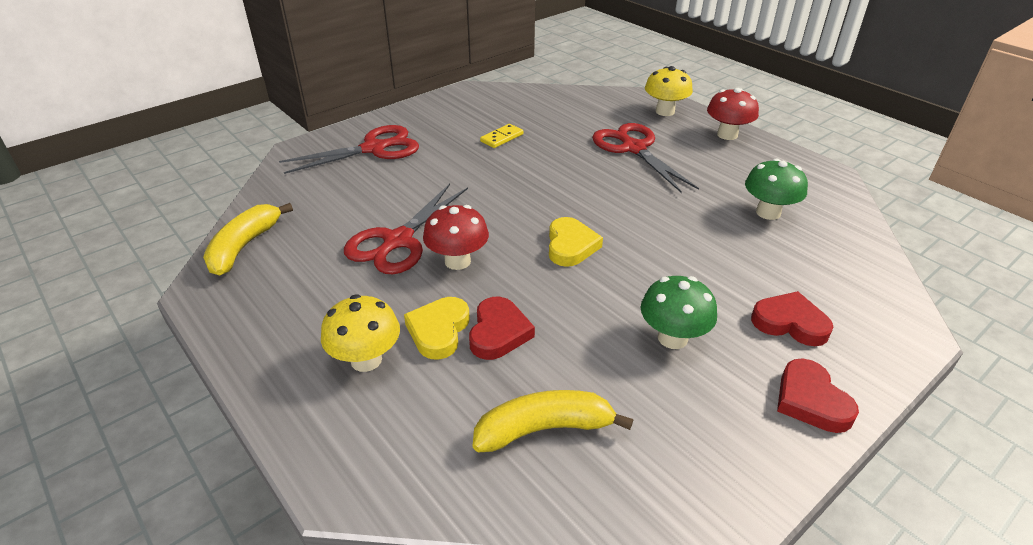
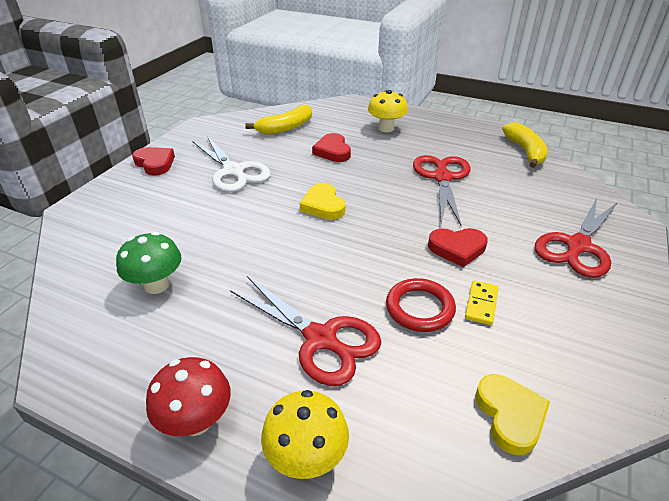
camera: 155 degrees right, 0 degrees up
(438, 331) = (364, 145): yellow heart -> yellow heart (510, 415)
(457, 261) = (390, 176): red mushroom -> none
(549, 146) = (419, 308): none -> red ring
(672, 338) = (233, 171): green mushroom -> white scissors
(790, 323) = (158, 196): red heart -> red heart (457, 249)

